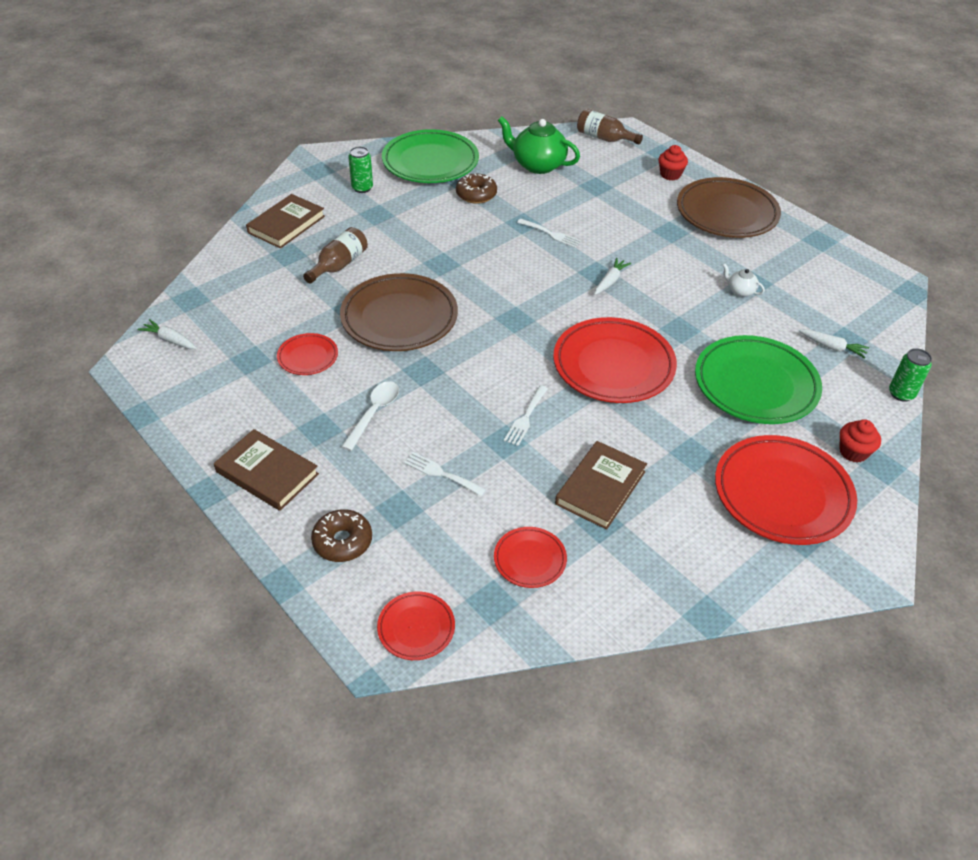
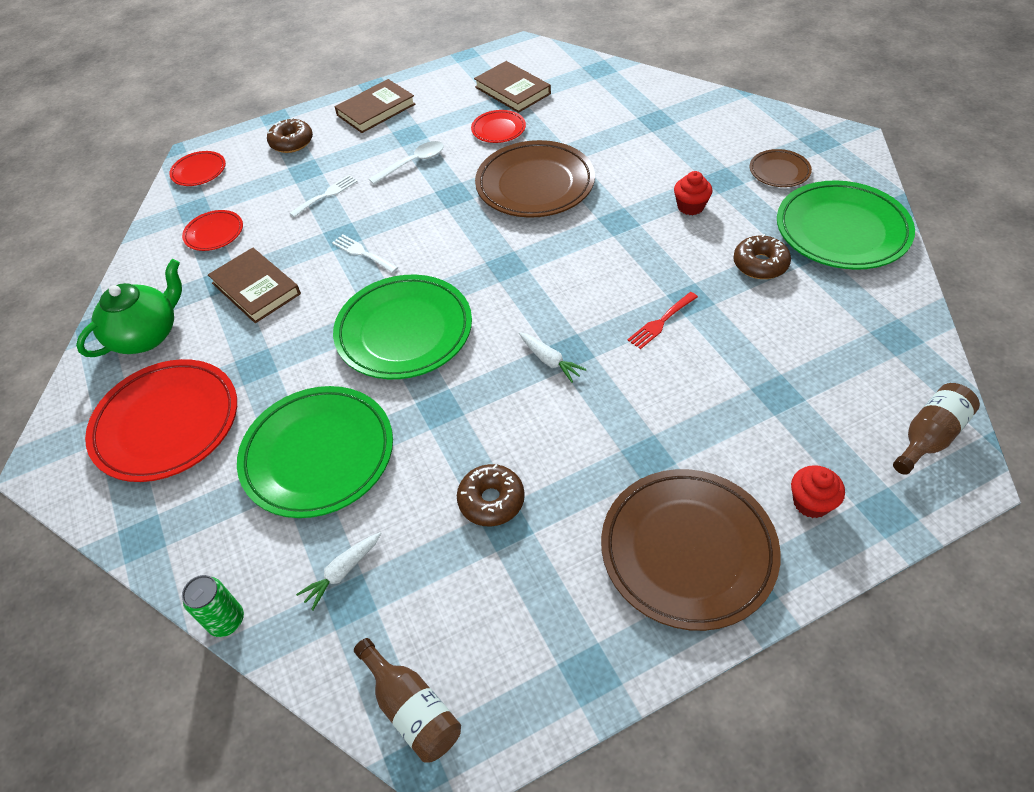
camera: 110 degrees right, 5 degrees up
(170, 340) = (546, 62): white carrot -> none
(286, 224) = (709, 118): brown book -> brown book (512, 90)
(339, 265) = (630, 150): brown bottle -> brown bottle (412, 709)
(362, 188) = (779, 171): green can -> brown plate
(374, 413) = (413, 163): white spoon -> white spoon turned 75 degrees counterclockwise
(538, 165) = (837, 337): green teapot -> green teapot (147, 335)
(551, 234) = (661, 322): white fork -> red fork
(613, 365) = (404, 331): red plate -> green plate
(740, 291) = (491, 500): white teapot -> brown donut
(853, 452) = (176, 515): red cupcake -> red cupcake (690, 206)

